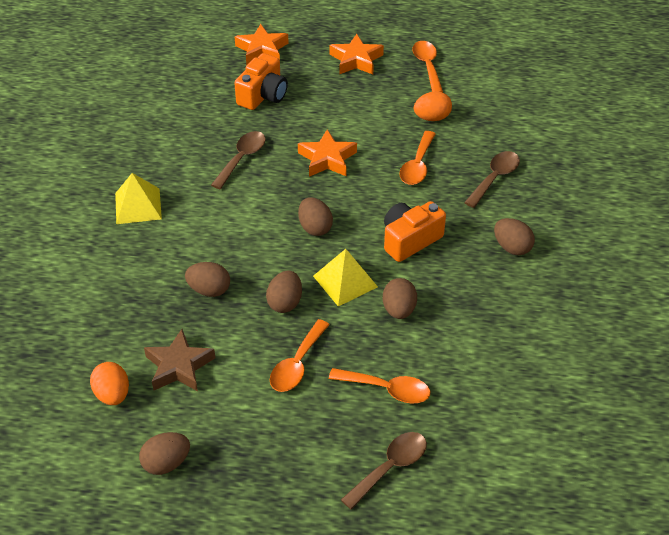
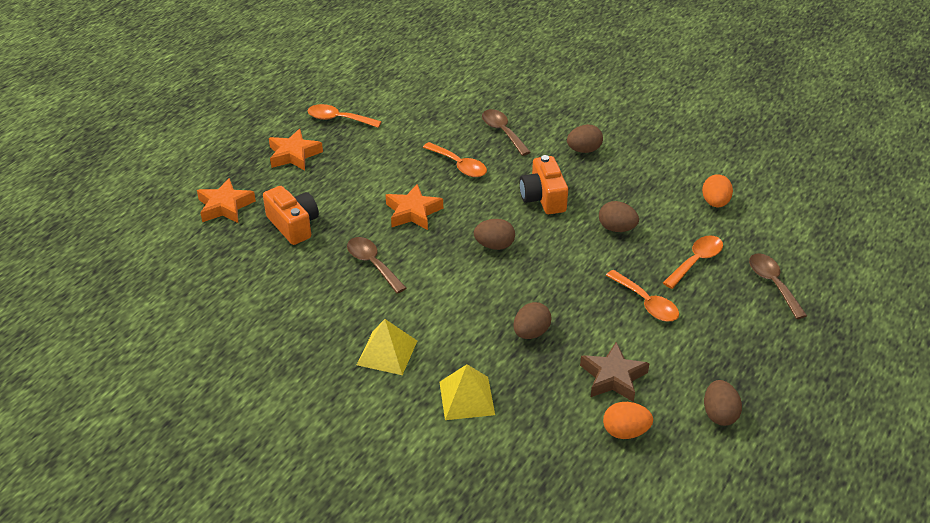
camera: 65 degrees left, 5 degrees down
(285, 303) = (573, 290): brown egg -> none
(345, 281) = (568, 247): yellow pyramid -> yellow pyramid (467, 398)
(432, 118) = (407, 139): orange egg -> orange egg (715, 203)

